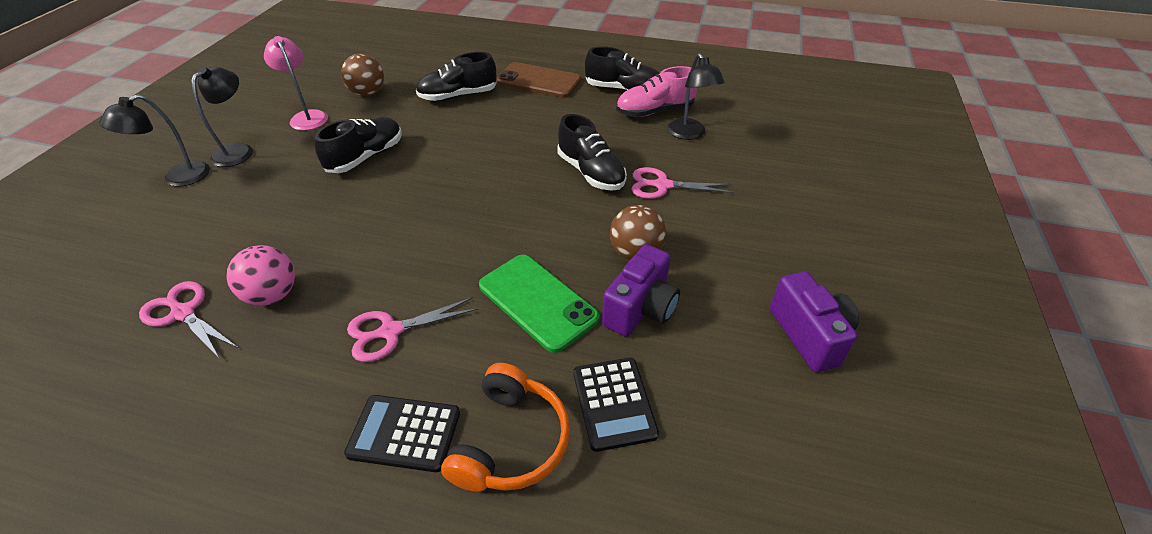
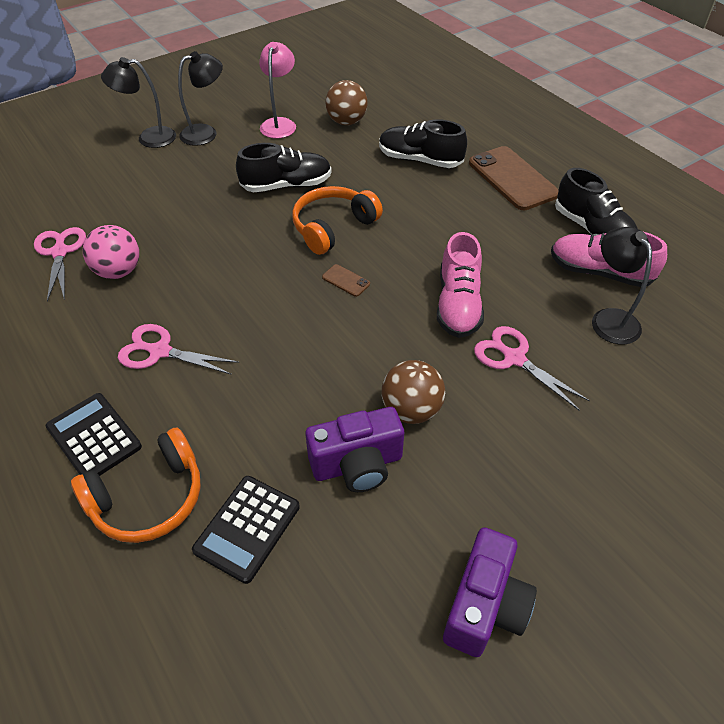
camera: 40 degrees right, 5 degrees up
(441, 168) = (333, 227): none -> orange headphones
(493, 198) = (346, 280): none -> brown phone
(537, 302) = (282, 399): green phone -> none
(591, 173) = (458, 304): black shoe -> pink shoe
(689, 134) = (609, 319): black lamp -> black lamp turned 135 degrees clockwise

